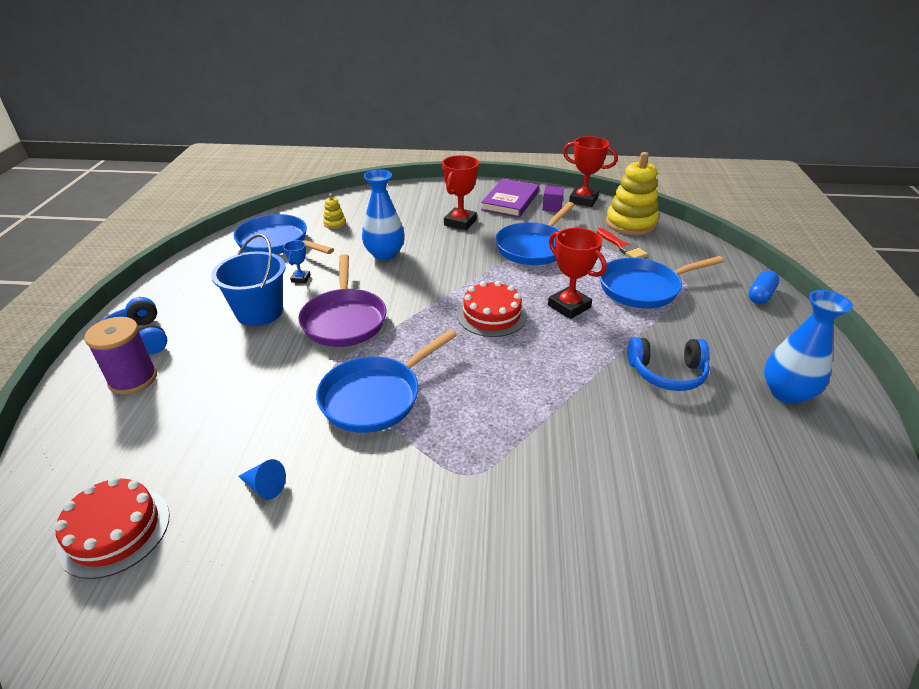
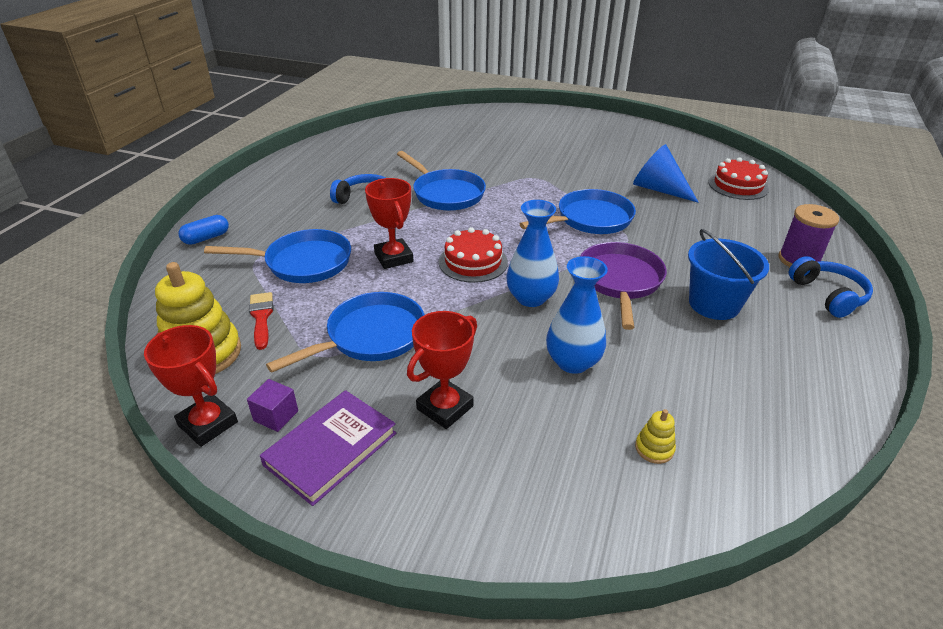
camera: 165 degrees left, 0 degrees up
(264, 486) = (658, 189): blue cone -> blue cone, size x2.08
(276, 242) = (740, 419): blue pan -> blue pan (446, 193)
(300, 278) = (681, 341): blue trophy -> none
(786, 393) = (301, 180): blue vase -> blue vase (530, 298)

